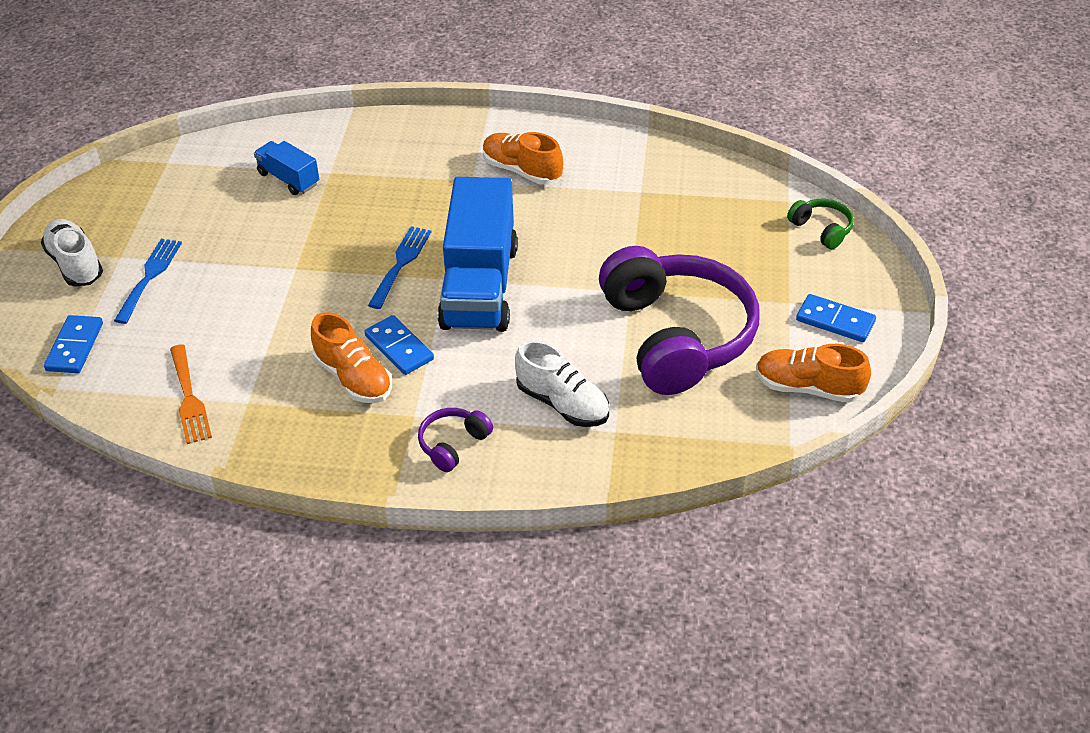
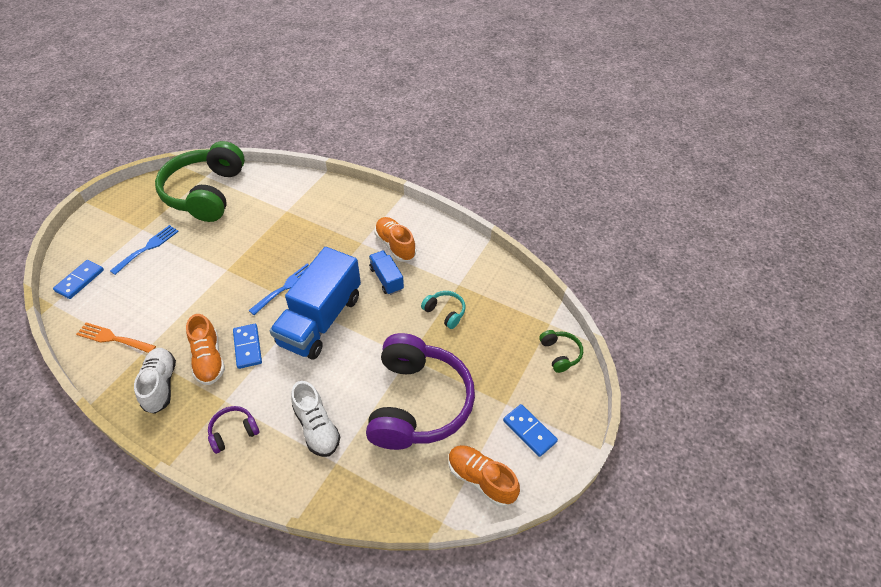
camera: 20 degrees right, 5 degrees up
(75, 264) = (116, 226): white shoe -> white shoe (160, 385)
(185, 183) = (206, 193): none -> green headphones
(189, 398) = (113, 338): orange fork -> orange fork turned 105 degrees clockwise
(289, 179) = (261, 208): blue truck -> blue truck (386, 279)
(644, 228) = (445, 312): none -> turquoise headphones

